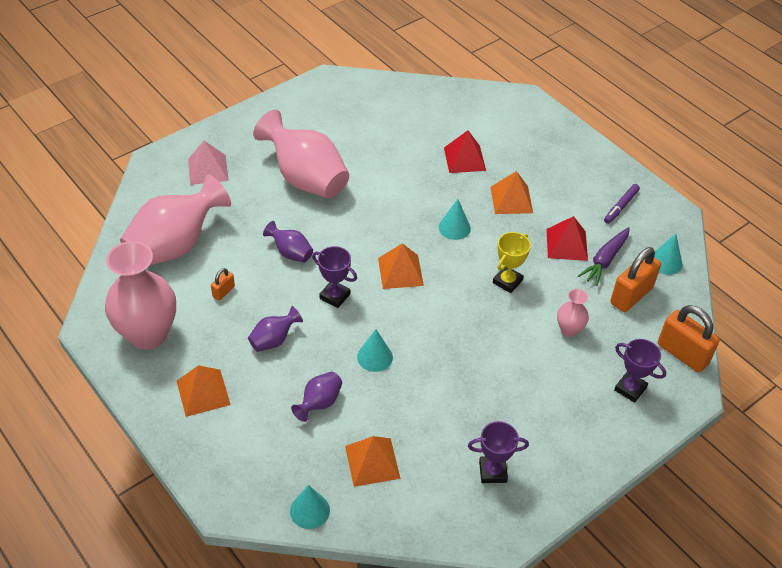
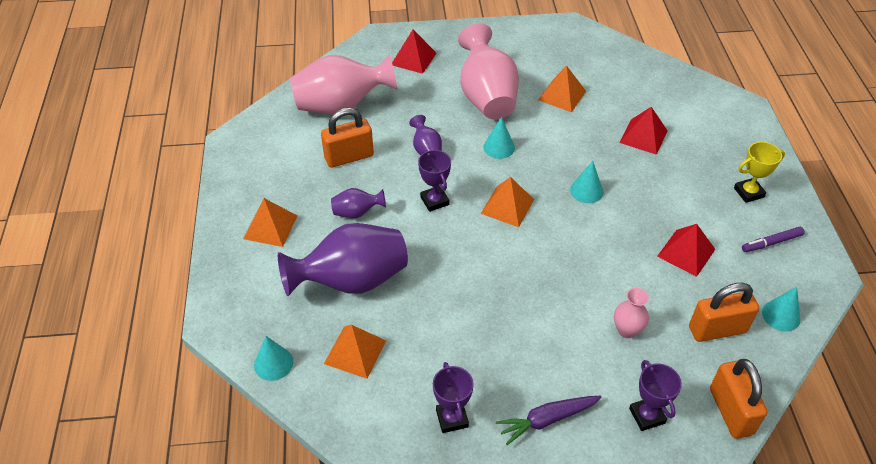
camera: 35 degrees right, 0 degrees up
(148, 334) = (267, 163): pink vase -> none
(208, 169) = (413, 59): pink pyramid -> red pyramid
(223, 292) = (349, 157): orange padlock -> orange padlock, size x2.06
(319, 403) = (352, 281): purple vase -> purple vase, size x2.14
(375, 357) = (428, 266): turquoise cone -> turquoise cone (499, 147)
(492, 471) = (452, 418): purple trophy -> purple trophy turned 45 degrees clockwise
(507, 281) = (600, 259): yellow trophy -> yellow trophy (748, 192)
(511, 200) = (661, 189): orange pyramid -> orange pyramid (562, 95)
(605, 260) = (715, 284): purple carrot -> purple carrot (547, 420)

